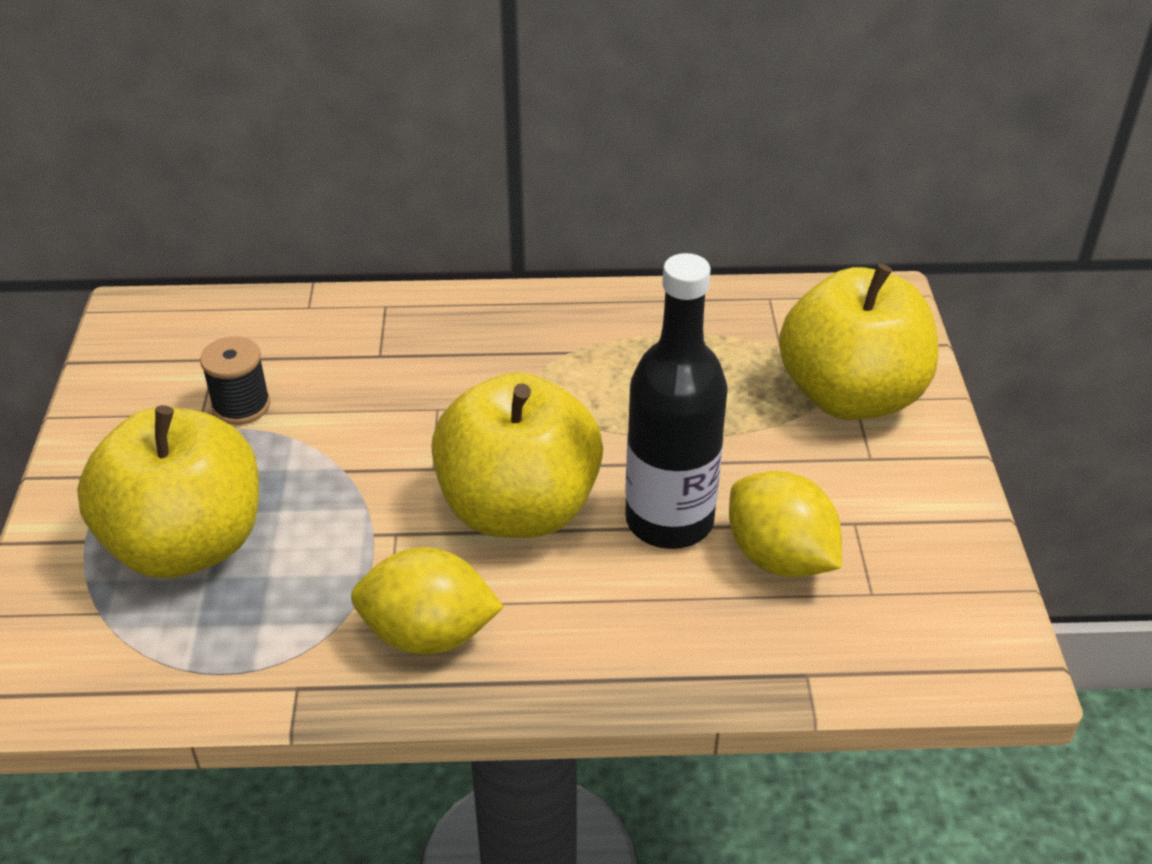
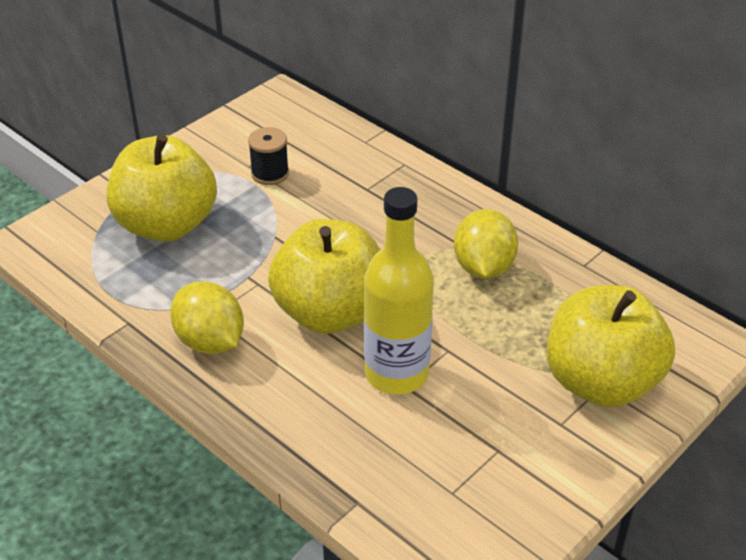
camera: 45 degrees right, 0 degrees up
(669, 520) = (396, 373): black bottle -> yellow bottle
(779, 557) = (428, 435): yellow lemon -> yellow lemon (483, 267)

